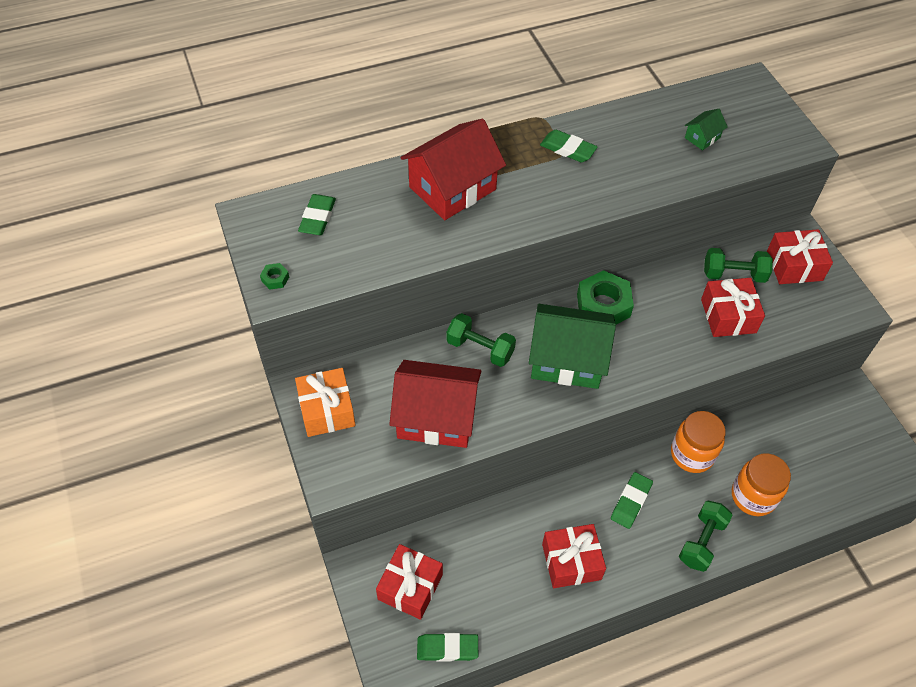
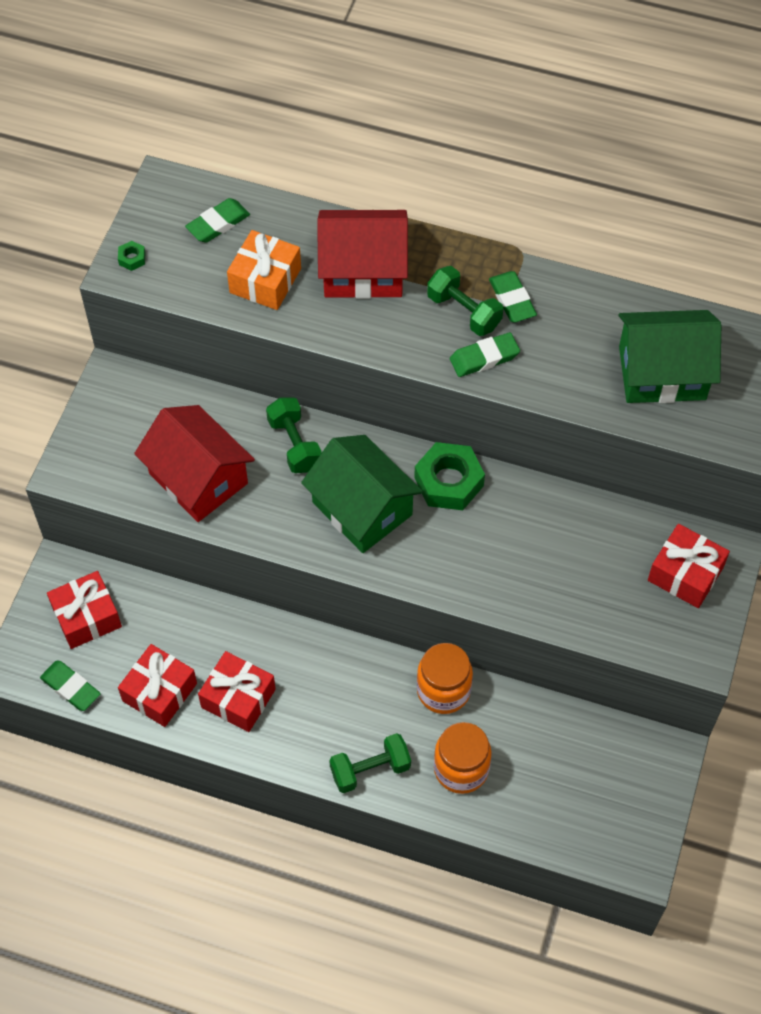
camera: 40 degrees right, 5 degrees up
(327, 410) = (115, 408): orange gift -> orange gift (265, 280)
(631, 502) = (342, 689): green eraser -> green eraser (484, 358)
(702, 138) = (662, 373): green house -> green house, size x2.31
(728, 316) = (560, 574): red gift -> red gift (159, 692)
(733, 274) = (611, 540): green dumbbell -> green dumbbell (464, 311)

